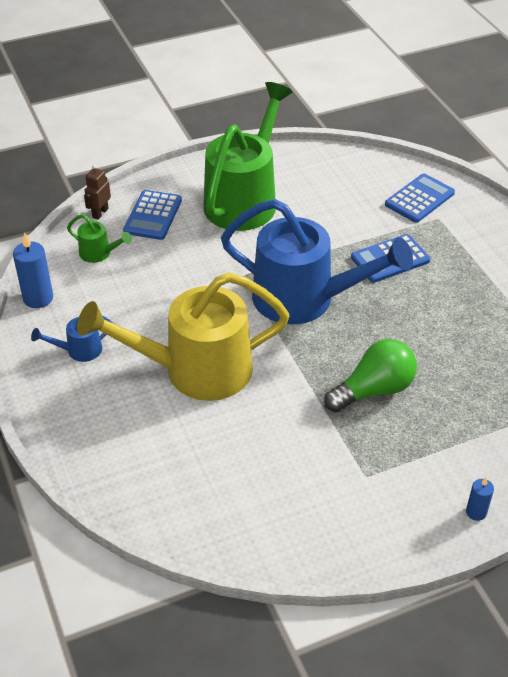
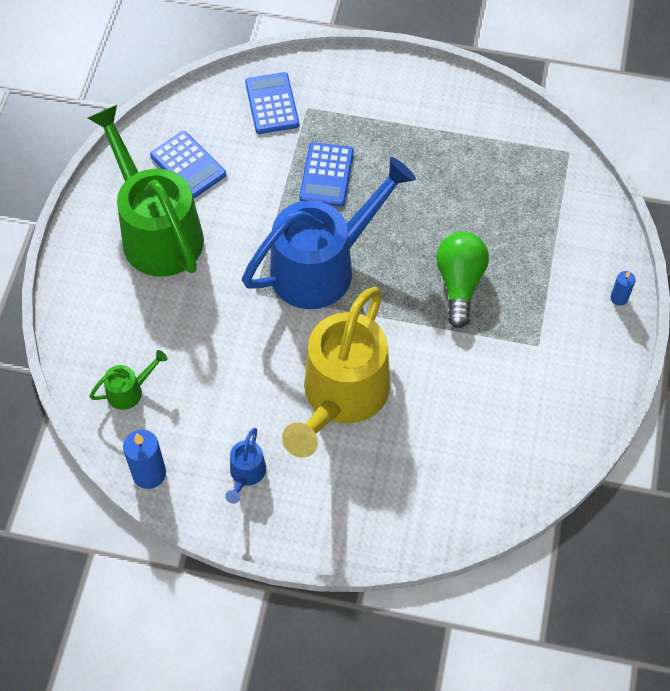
camera: 55 degrees left, 15 degrees up
(100, 213) = (70, 359): brown robot -> none
(153, 215) = (114, 317): blue calculator -> blue calculator (188, 165)

